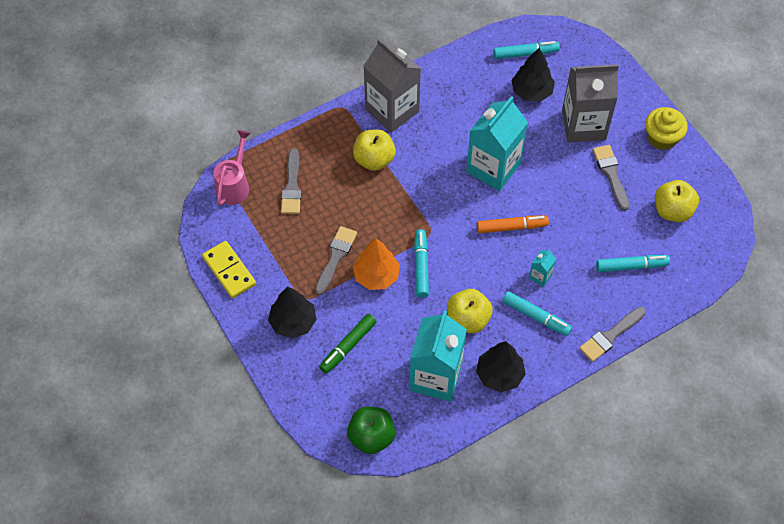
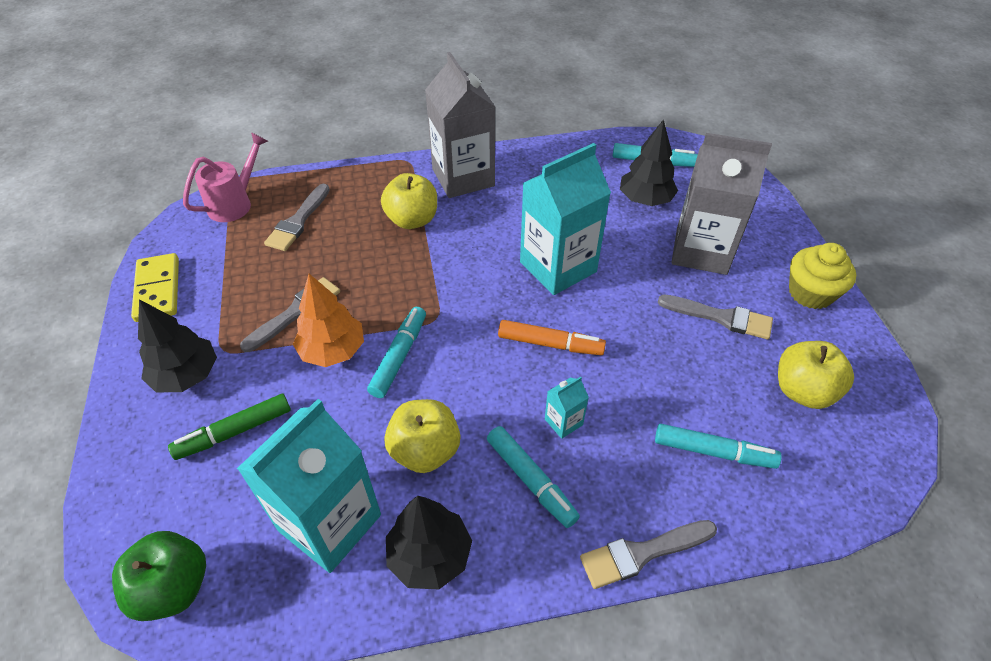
camera: 20 degrees right, 10 degrees down
(611, 174) = (721, 317): grey brush -> grey brush turned 105 degrees clockwise

